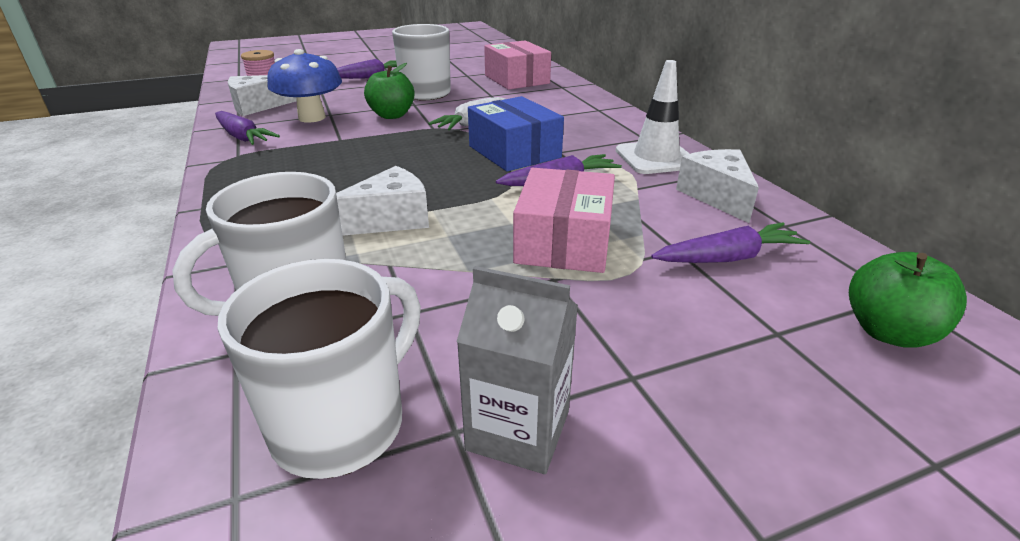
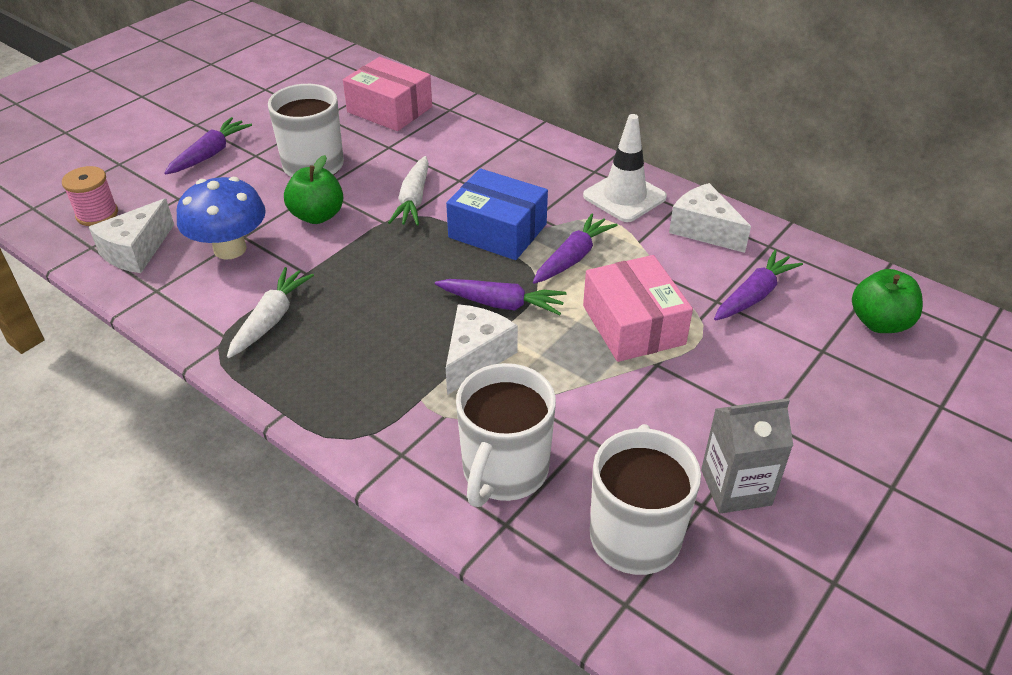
camera: 30 degrees left, 10 degrees up
(242, 137) = (190, 306): purple carrot -> purple carrot (501, 304)
(278, 156) = (270, 320): none -> white carrot

